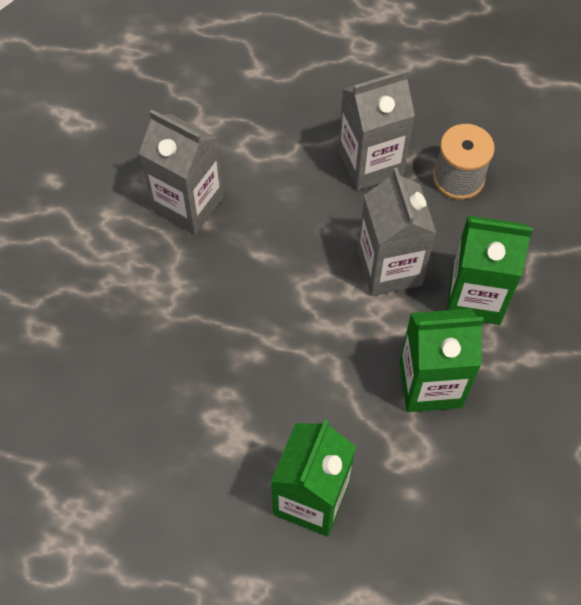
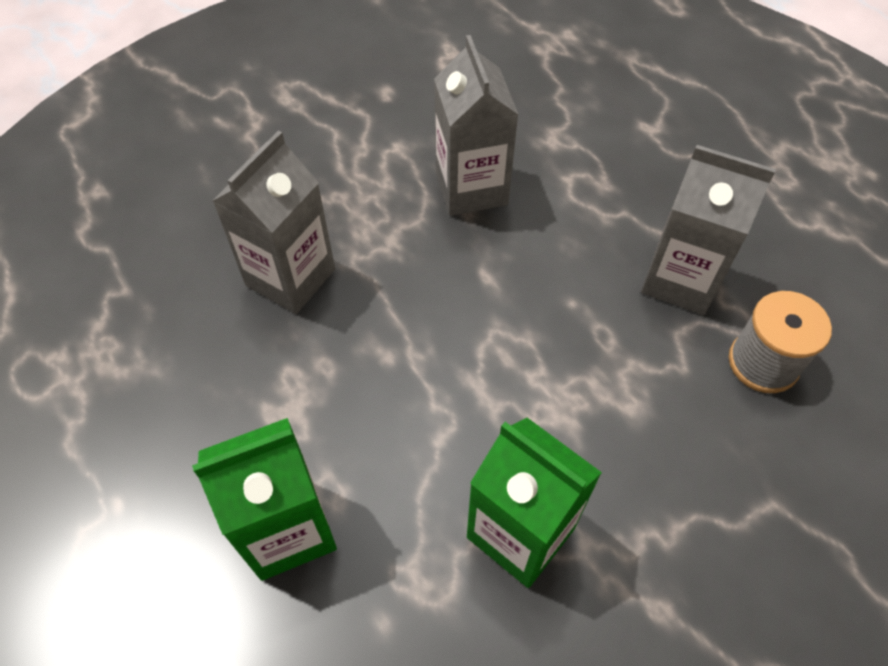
camera: 45 degrees right, 5 degrees down
(389, 268) = (598, 387): grey carton -> grey carton (290, 277)
(475, 297) = (661, 491): green carton -> none

